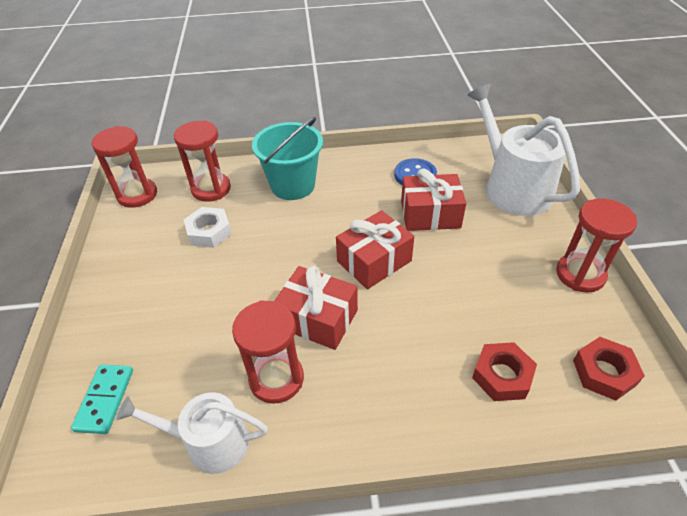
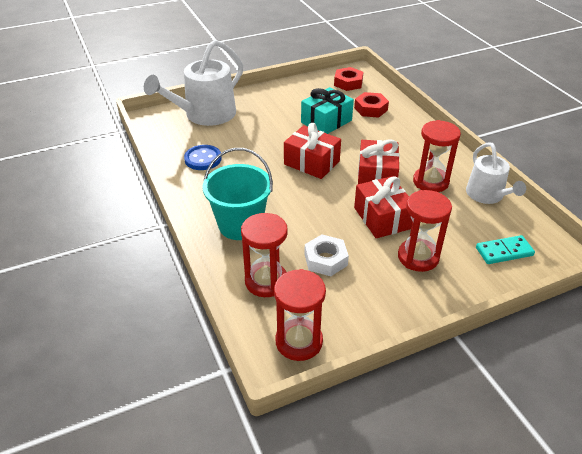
camera: 110 degrees left, 5 degrees down
(430, 214) = (250, 146): red gift -> red gift (382, 218)
(472, 303) = (326, 121): none -> turquoise gift
(580, 274) = (282, 89): red hourglass -> red hourglass (418, 257)

